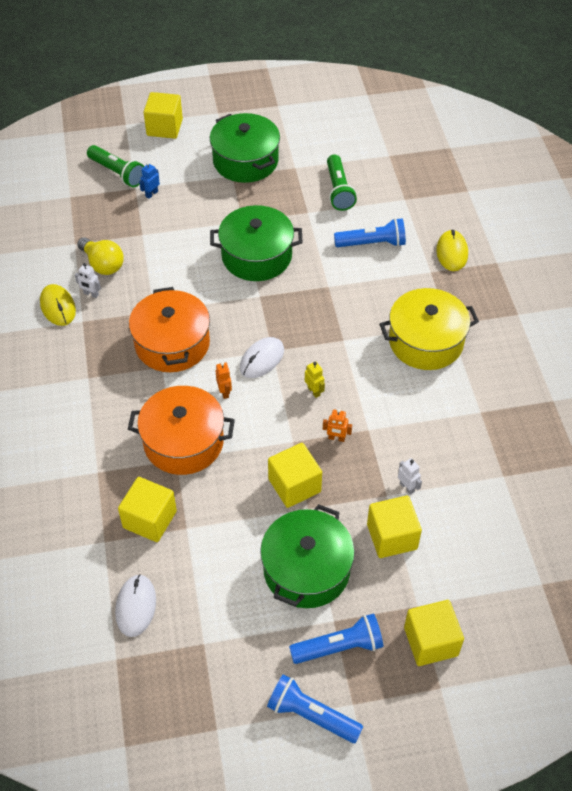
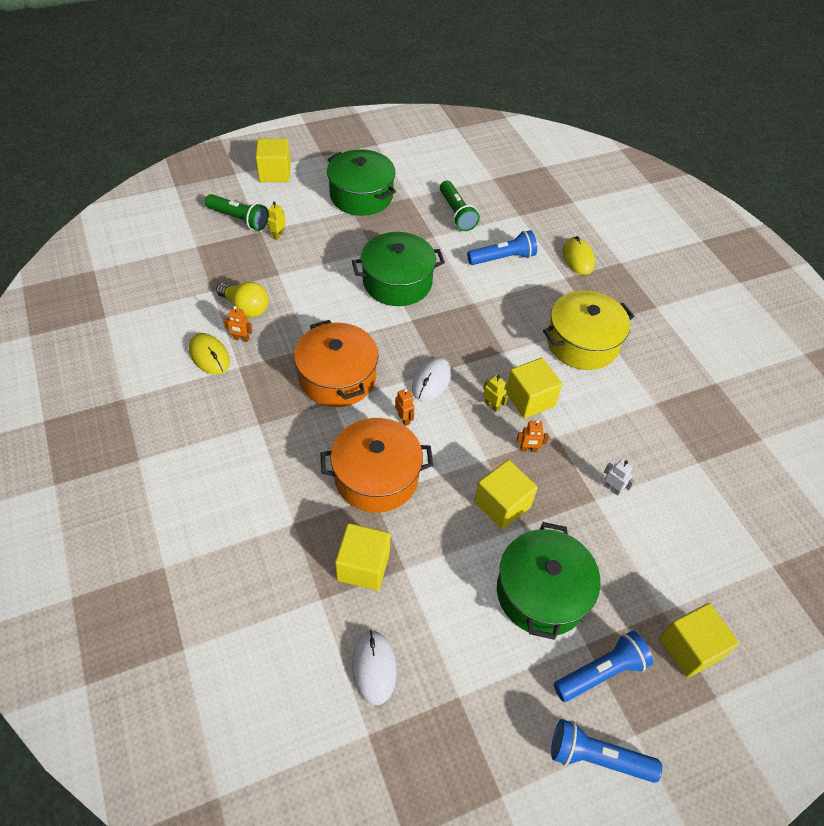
camera: 15 degrees left, 0 degrees up
(91, 294) = (241, 339): white robot -> orange robot
(151, 194) = (278, 235): blue robot -> yellow robot
(392, 536) = (614, 542): yellow cube -> yellow cube (530, 399)

